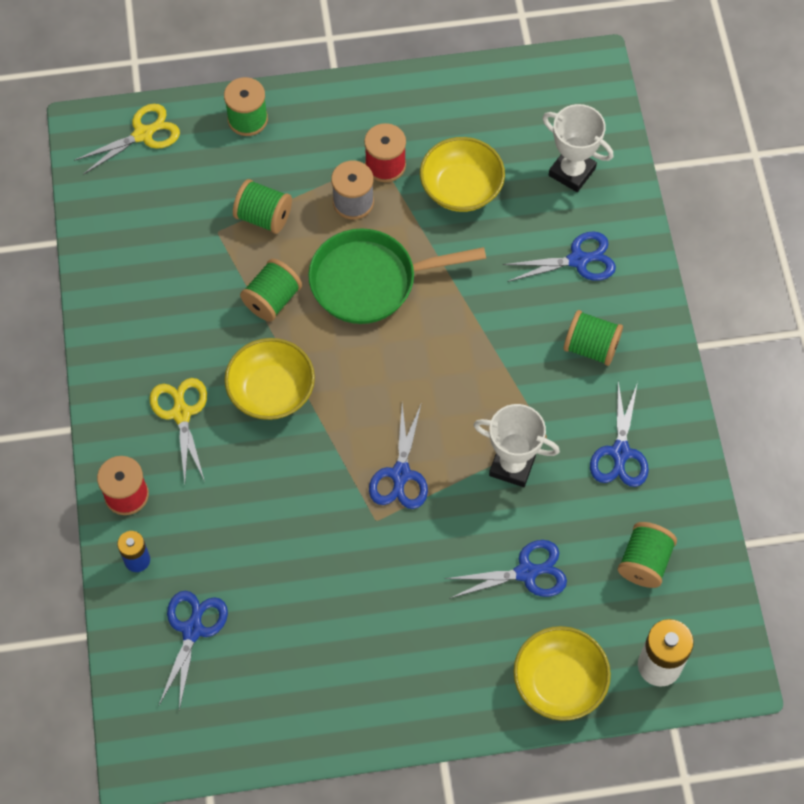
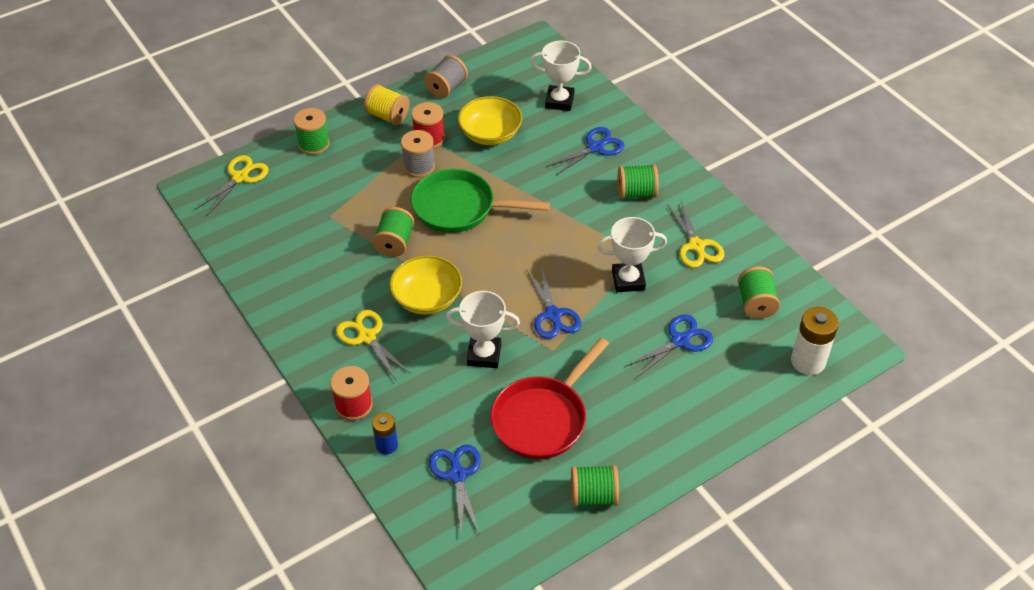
camera: 25 degrees left, 15 degrees down
(263, 217) = (359, 196): green spool -> green spool (593, 496)
(296, 493) = (484, 355): none -> white trophy
(318, 602) = (543, 418): none -> red pan
(353, 111) = (388, 116): none -> yellow spool
(370, 281) = (459, 208): green pan -> green pan turned 45 degrees clockwise
(444, 97) = (446, 88): none -> grey spool
(559, 682) = (747, 399): yellow bowl -> none
(620, 453) = (696, 246): blue scissors -> yellow scissors

